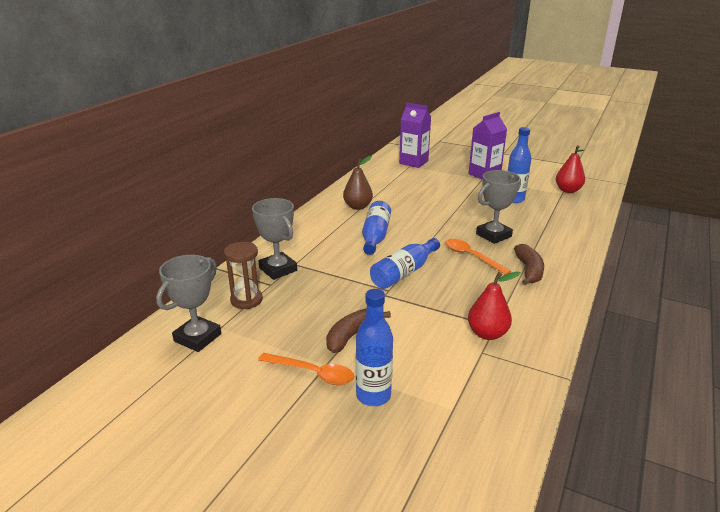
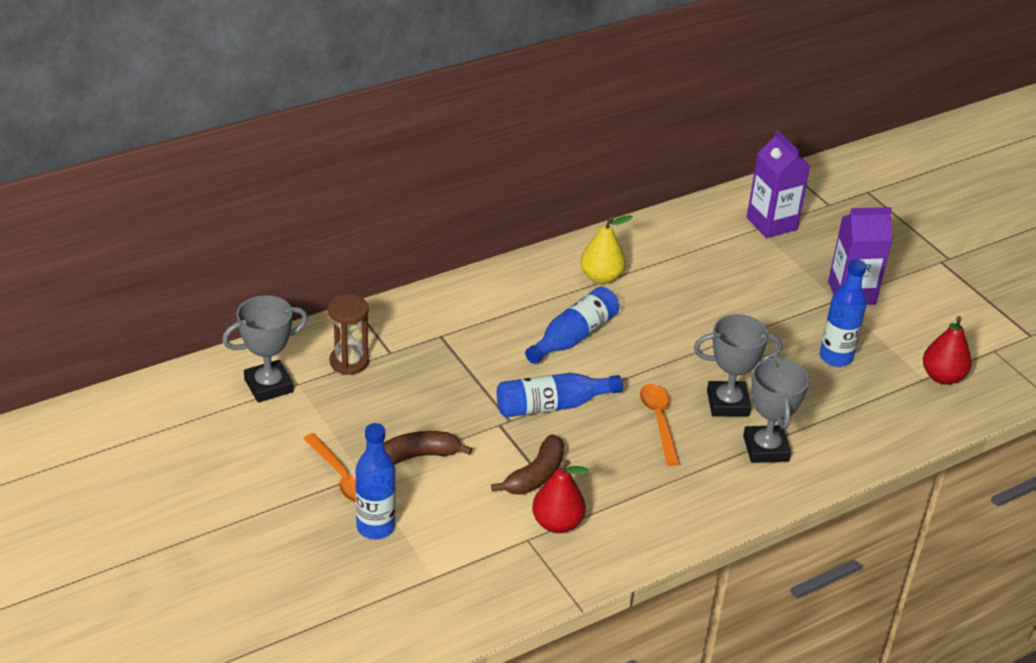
camera: 30 degrees right, 10 degrees up
(278, 269) = (415, 335): grey trophy -> grey trophy (766, 448)
(358, 207) = (601, 277): brown pear -> yellow pear
(529, 271) = (705, 473): brown banana -> brown banana (535, 476)

